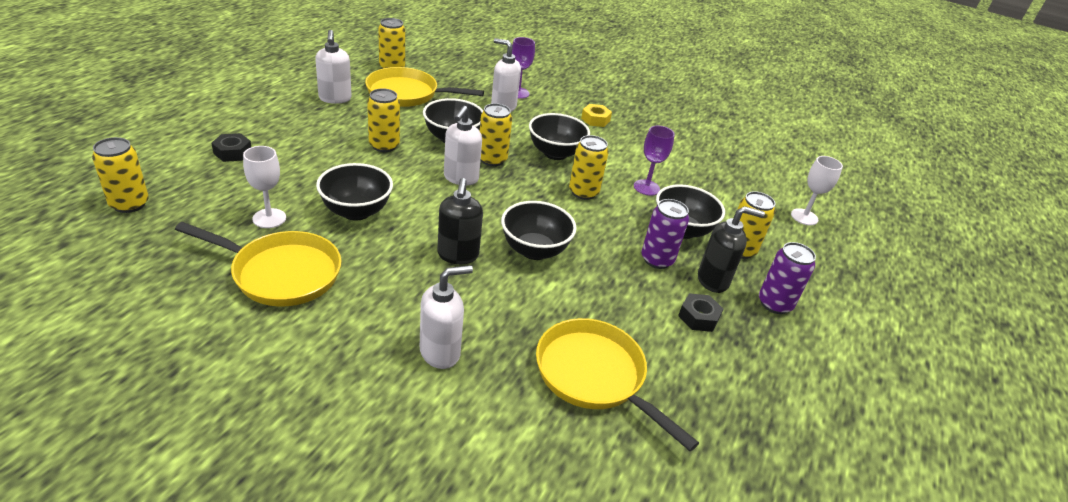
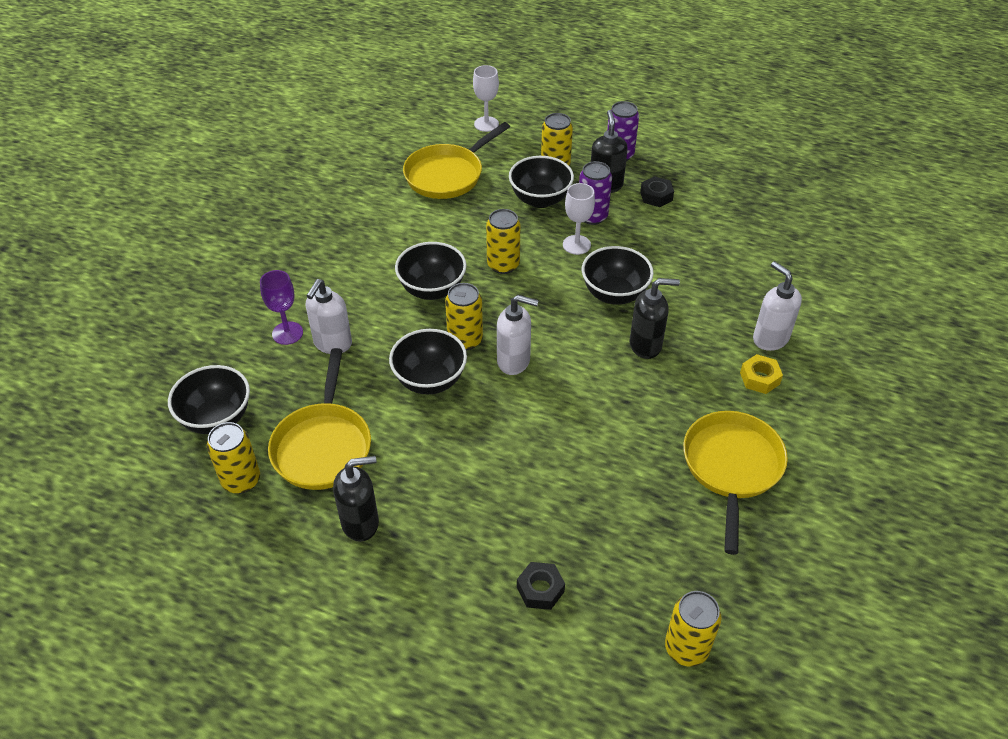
camera: 90 degrees left, 10 degrees up
(269, 218) = (654, 505): white goblet -> white goblet (576, 245)
(335, 99) = (361, 523): white soap dispenser -> black soap dispenser
(356, 211) = (611, 435): black bowl -> black bowl (217, 418)
(384, 145) = (469, 441): yellow can -> none
(594, 376) = (748, 252): yellow pan -> yellow pan (447, 175)
(595, 120) = (340, 259): yellow nut -> yellow nut (759, 378)
(646, 187) = (476, 220): purple goblet -> none

